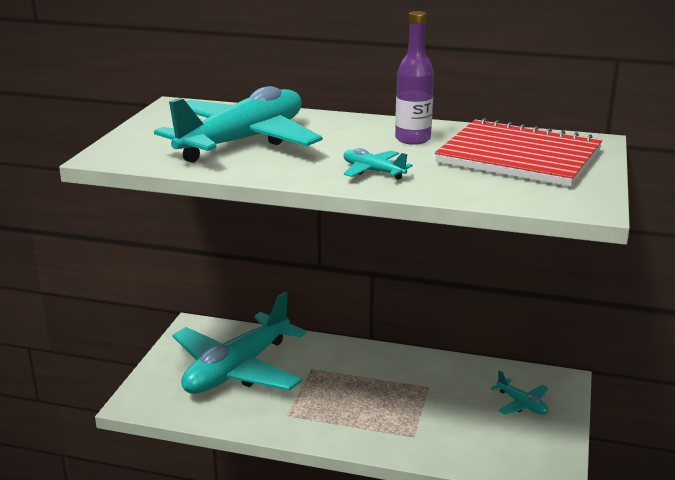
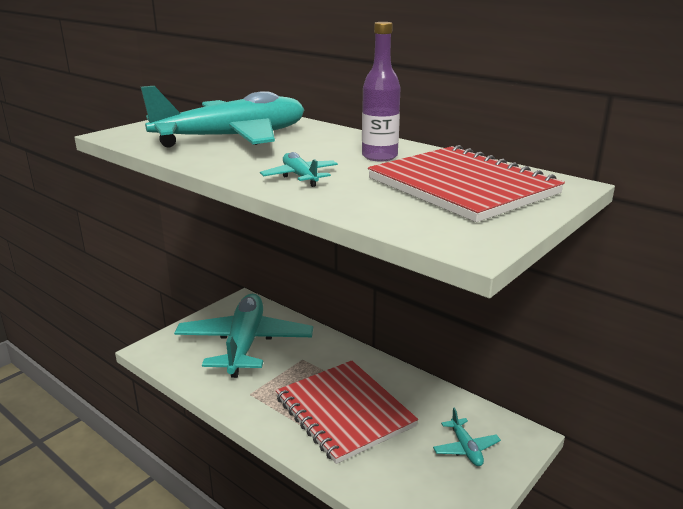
camera: 25 degrees right, 0 degrees up
(237, 369) = (244, 344): turquoise plane -> turquoise plane turned 120 degrees clockwise
(393, 405) = (344, 412): none -> red notebook

